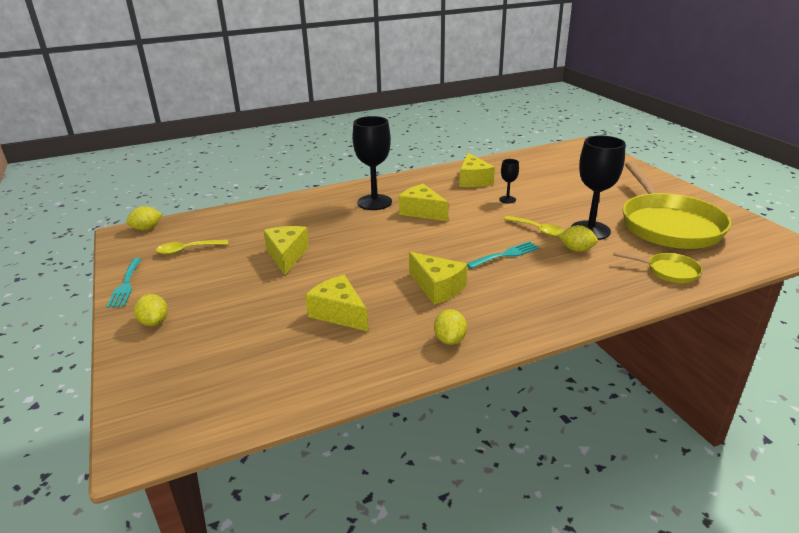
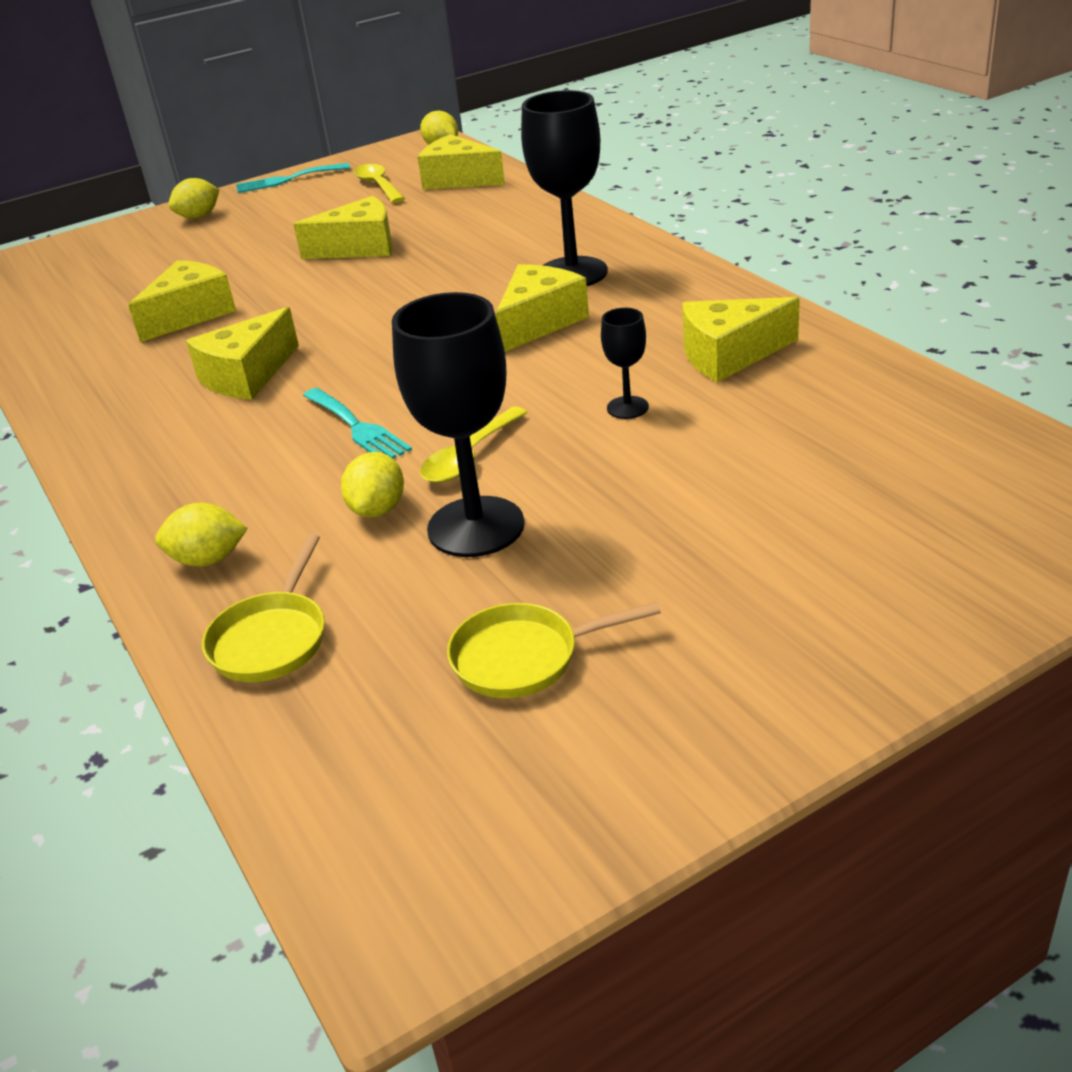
camera: 85 degrees right, 5 degrees up
(213, 225) = (458, 180): none -> yellow cheese
(450, 339) = (99, 404): yellow lemon -> yellow lemon (208, 559)
(667, 225) = (524, 657): yellow pan -> yellow pan, size x0.44

